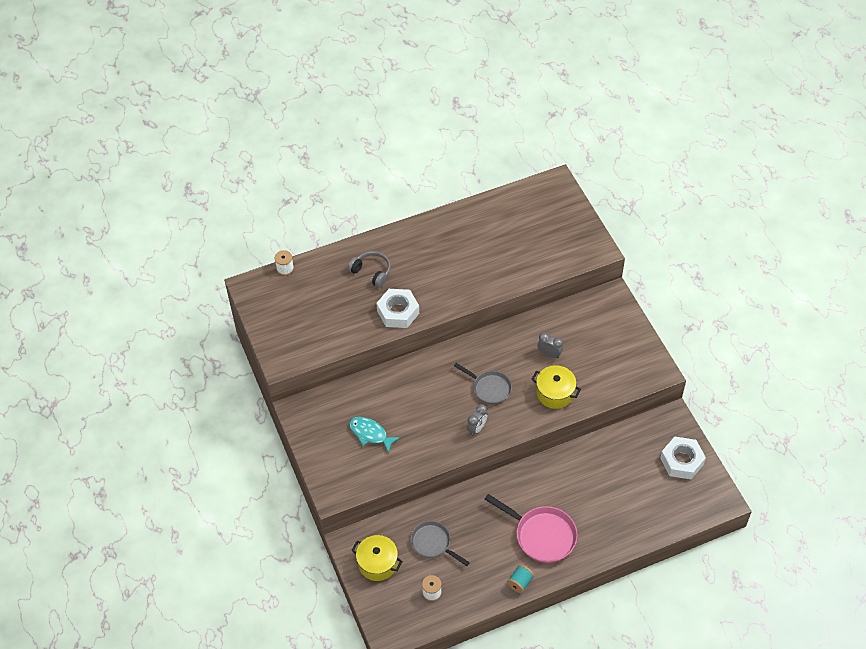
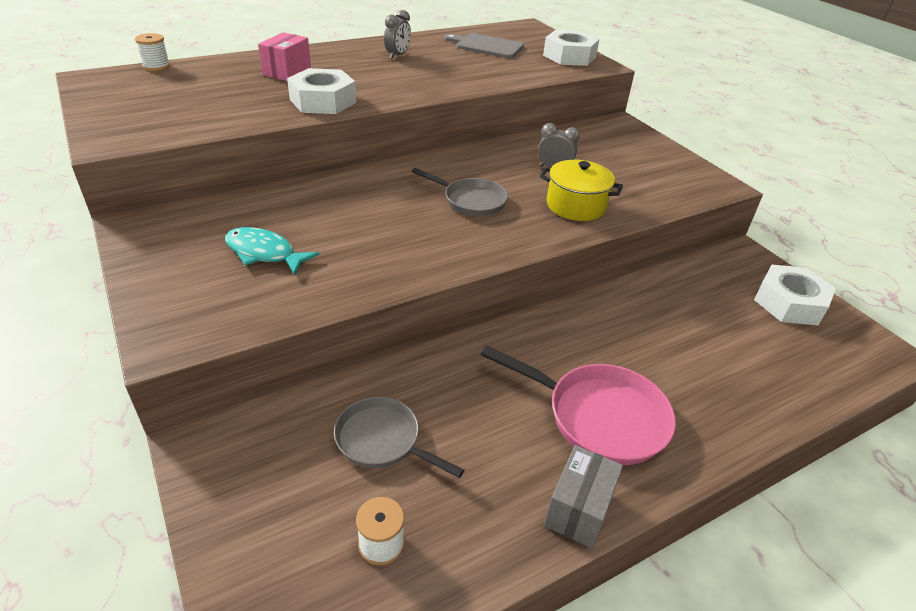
camera: 10 degrees left, 15 degrees down
(371, 272) = (287, 71): grey headphones -> pink box
(377, 563) = (258, 486): yellow pot -> none
(477, 428) = (457, 244): grey clock -> grey clock (397, 55)
(517, 223) = (487, 46): none -> grey cutting board
(520, 582) = (578, 509): turquoise spool -> grey box
(579, 237) = (569, 56): none -> white nut

